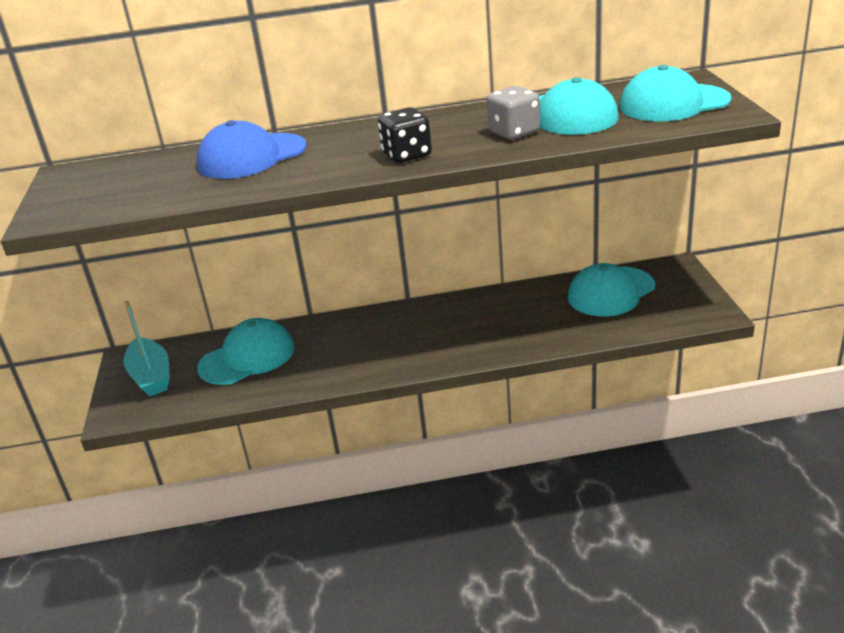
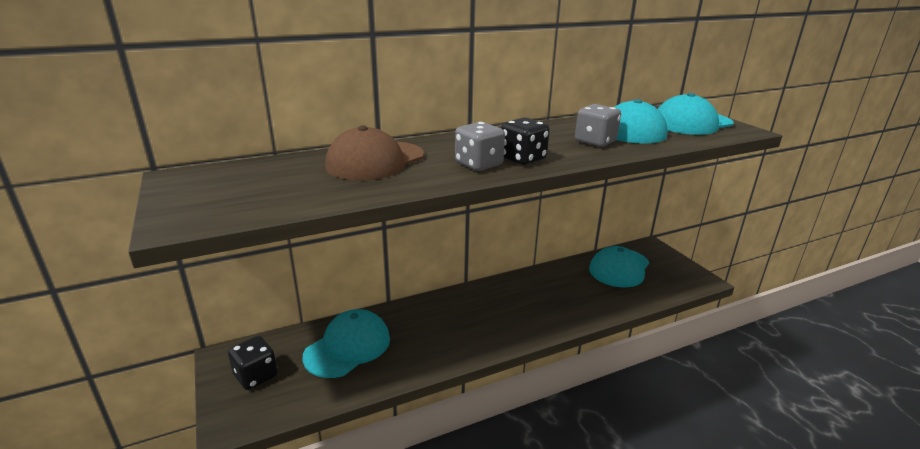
camera: 20 degrees left, 5 degrees down
(151, 376) = (256, 376): turquoise boat -> black dice
(252, 157) = (375, 161): blue cap -> brown cap
(353, 162) = (478, 164): none -> grey dice

